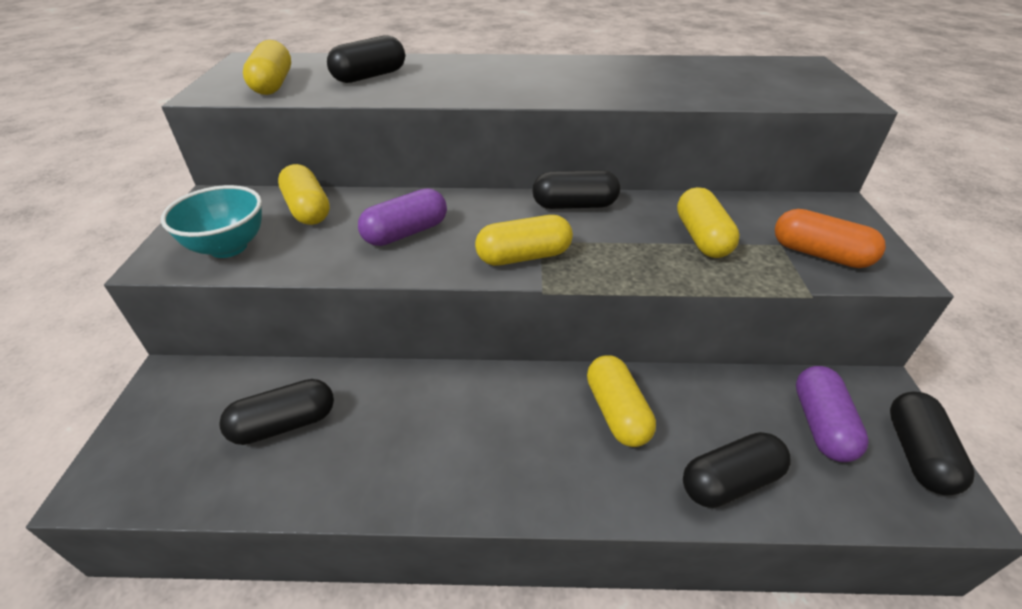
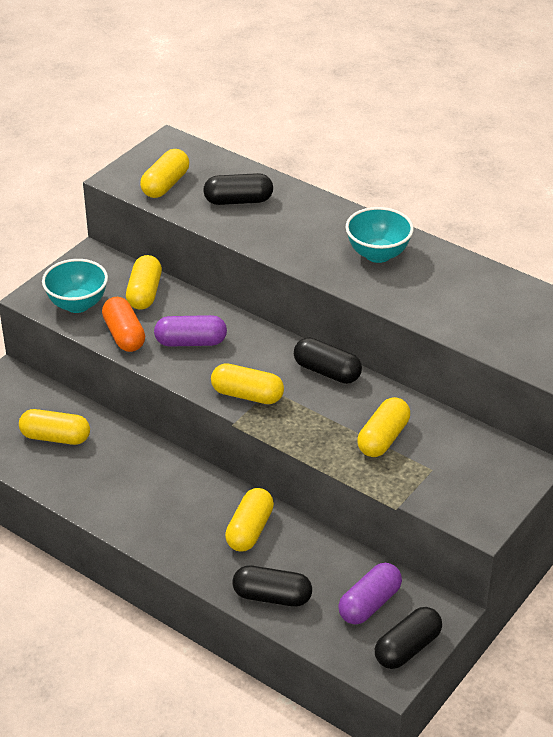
camera: 35 degrees right, 0 degrees up
(284, 424) = (55, 437): black capsule -> yellow capsule
(556, 74) = (378, 254): none -> turquoise bowl
(820, 254) = (448, 488): orange capsule -> orange capsule (124, 335)

